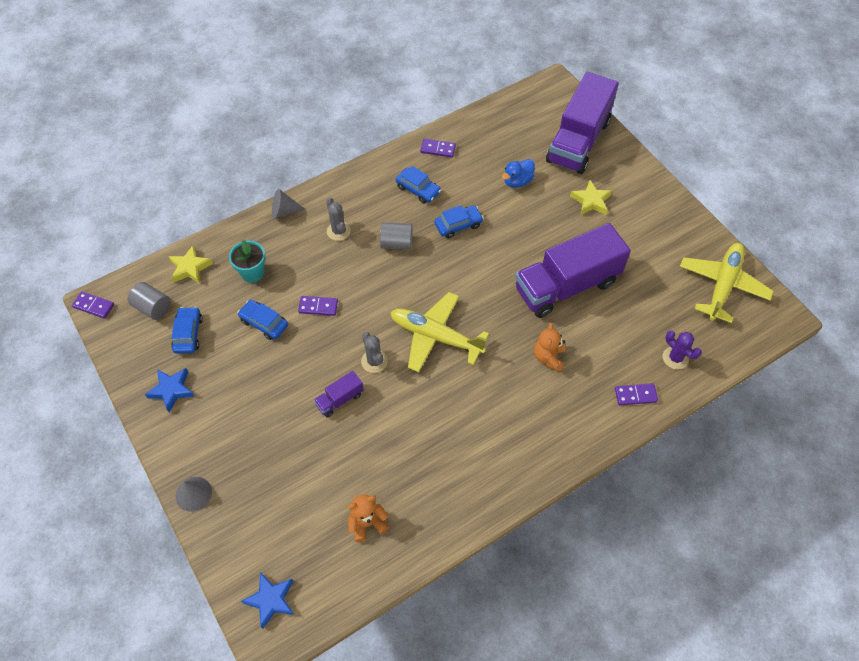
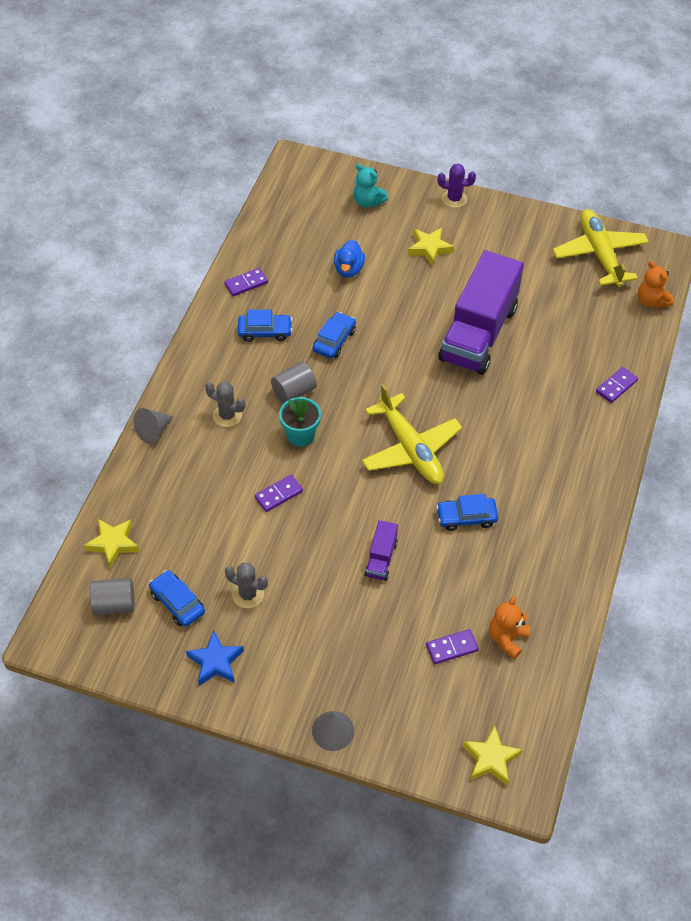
camera: 40 degrees left, 5 degrees down
(94, 306) = (49, 645): purple domino -> purple domino (452, 648)
(252, 273) = (182, 506): turquoise flower pot -> turquoise flower pot (300, 435)
(264, 323) = (242, 543): blue car -> blue car (466, 517)
(271, 600) = (490, 759): blue star -> yellow star
(374, 361) = (378, 506): grey cactus -> grey cactus (248, 594)
(435, 336) = (410, 449): yellow plane -> yellow plane turned 105 degrees counterclockwise
(548, 357) = (521, 402): orange teddy bear -> orange teddy bear (651, 301)
(578, 141) = (368, 202): purple truck -> turquoise teddy bear
(675, 358) = (618, 336): purple cactus -> purple cactus (454, 199)

